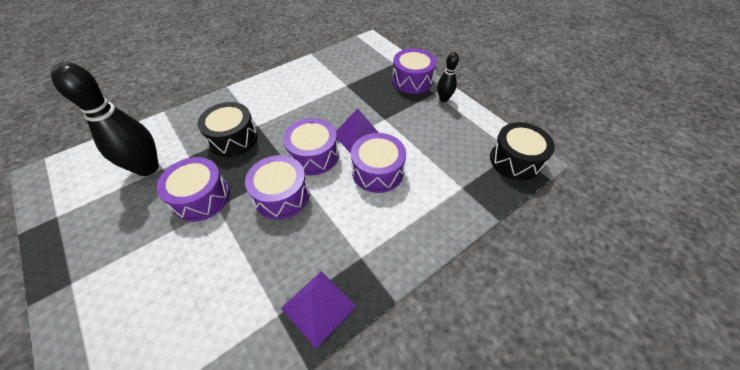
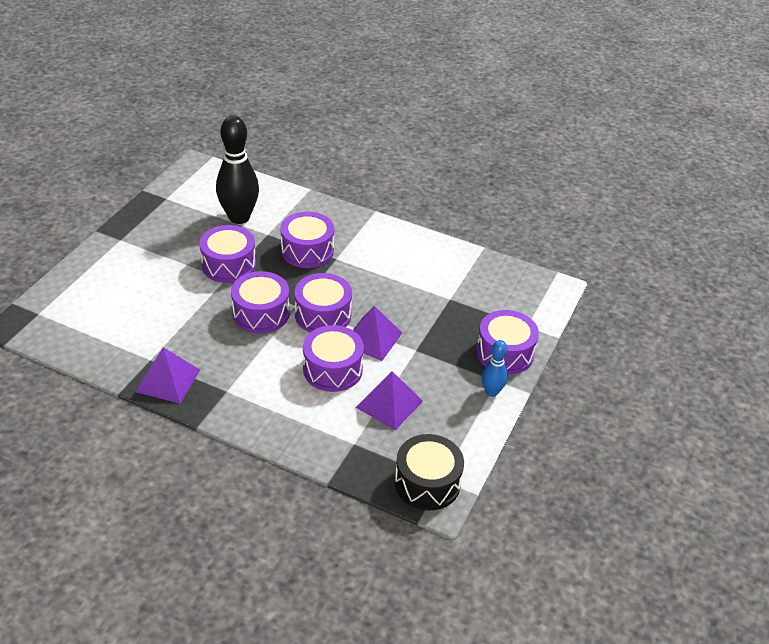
camera: 60 degrees right, 10 degrees down
(233, 138) = (307, 251): black drum -> purple drum
(430, 152) = (389, 404): none -> purple pyramid
(443, 99) = (491, 392): black bowling pin -> blue bowling pin

